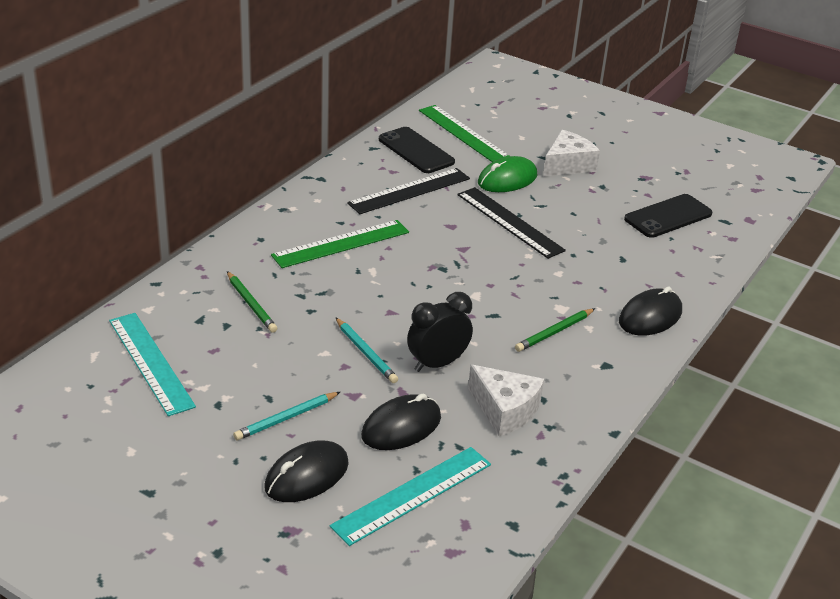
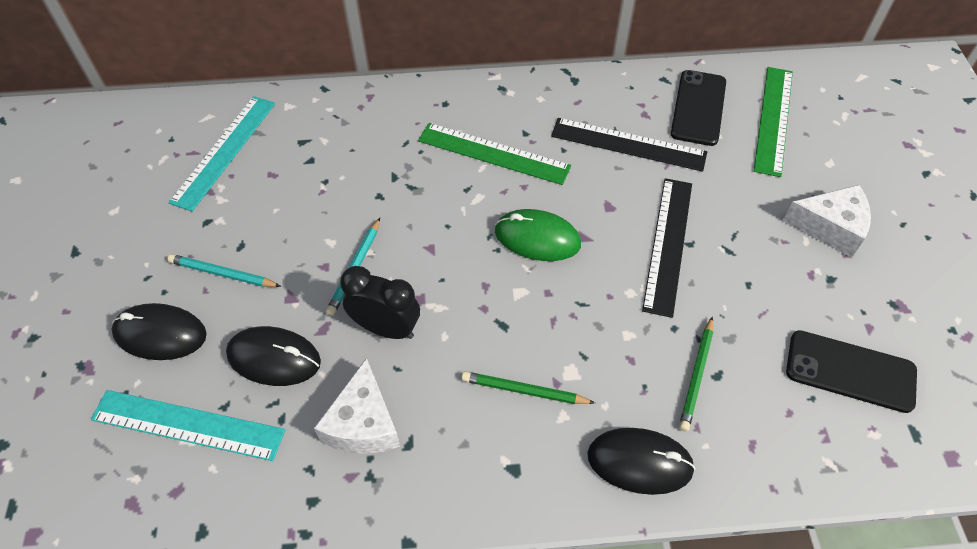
camera: 55 degrees right, 20 degrees up
(251, 304) = (350, 156): green pencil -> green pencil (696, 376)
(507, 179) = (739, 198): green mouse -> green mouse (537, 238)

